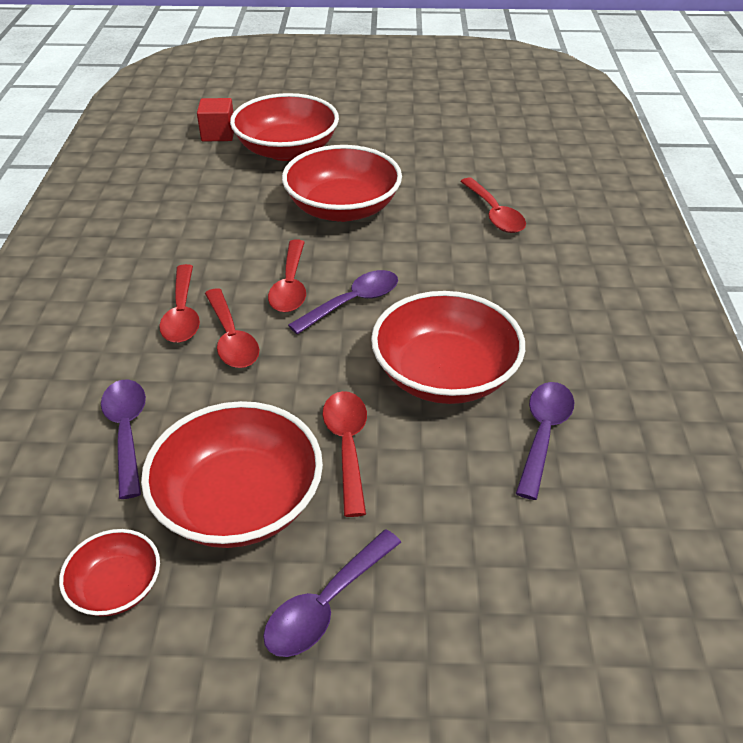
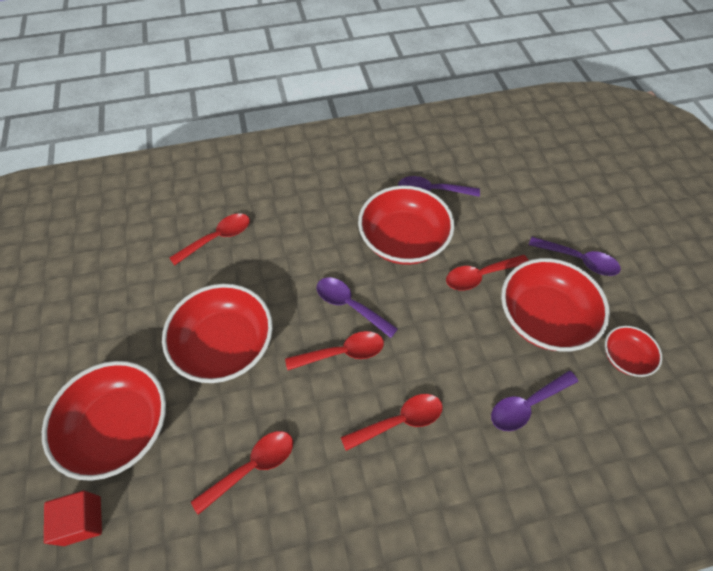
camera: 105 degrees left, 15 degrees up
(232, 338) = (414, 373): red spoon -> red spoon (252, 467)

